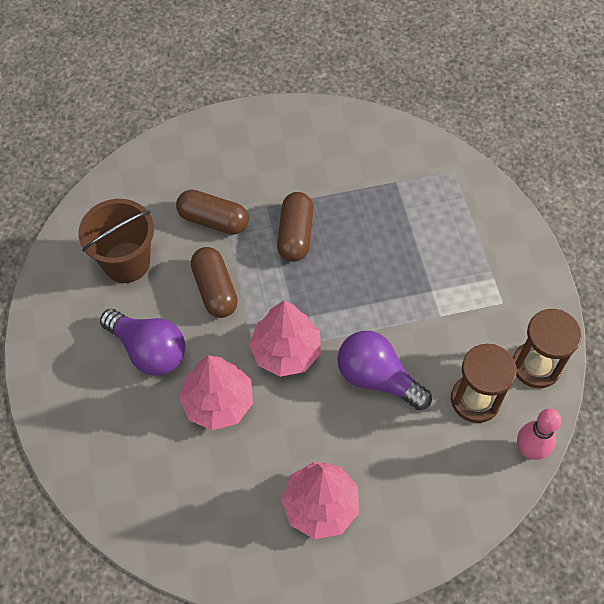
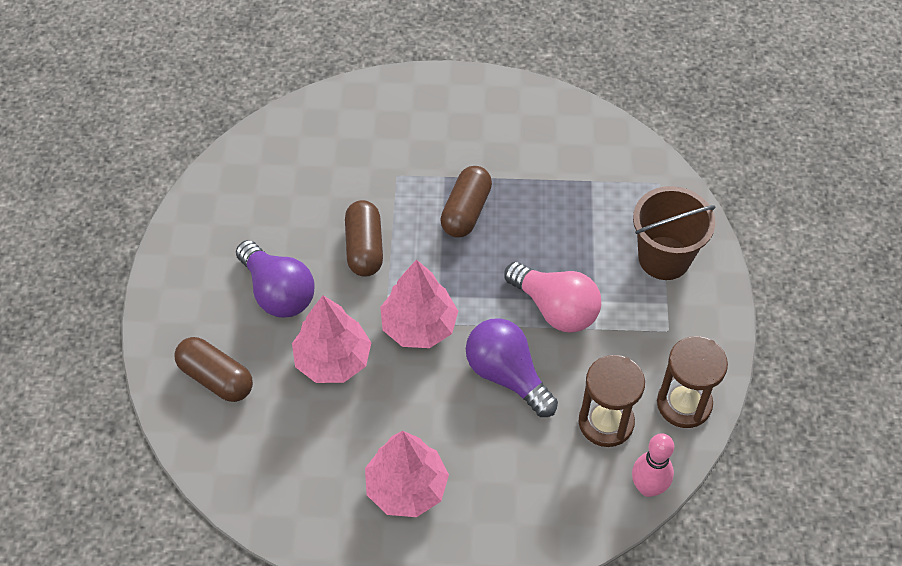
camera: 15 degrees right, 5 degrees down
(126, 262) = (282, 200): brown bucket -> brown bucket (664, 258)
(213, 220) = (384, 178): brown capsule -> brown capsule (216, 378)
(400, 306) = (555, 308): none -> pink light bulb

